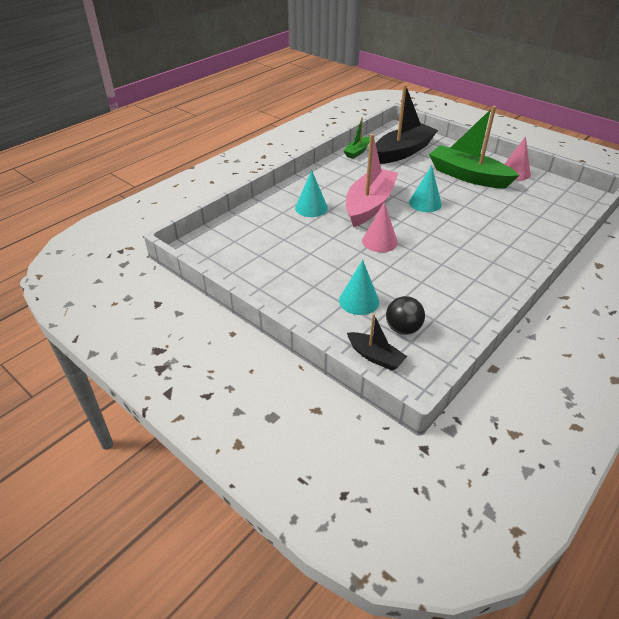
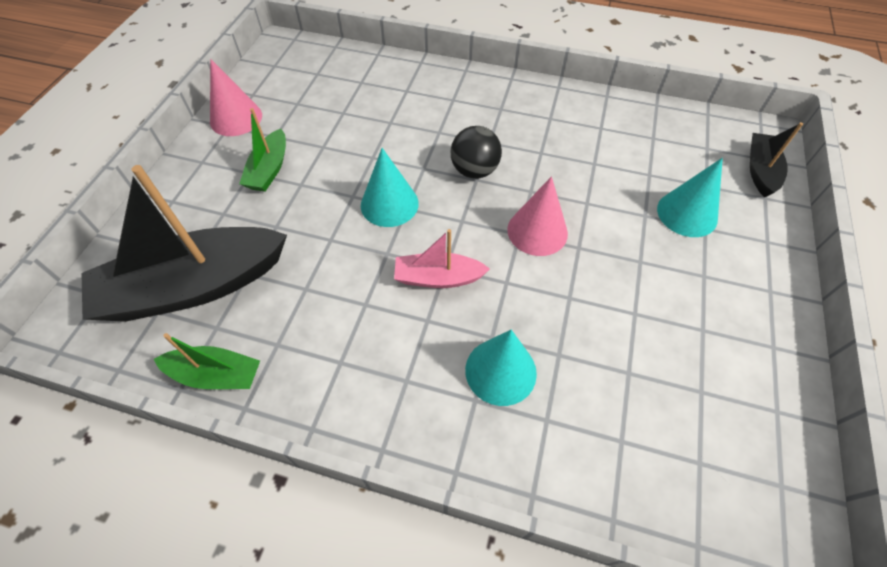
camera: 115 degrees left, 15 degrees up
(369, 205) = (438, 278): pink boat -> pink boat, size x0.50
(402, 152) = (195, 286): black boat -> black boat turned 45 degrees counterclockwise
(403, 329) = (695, 159): black ball -> black ball (474, 170)
(468, 176) = (269, 169): green boat -> green boat, size x0.50

